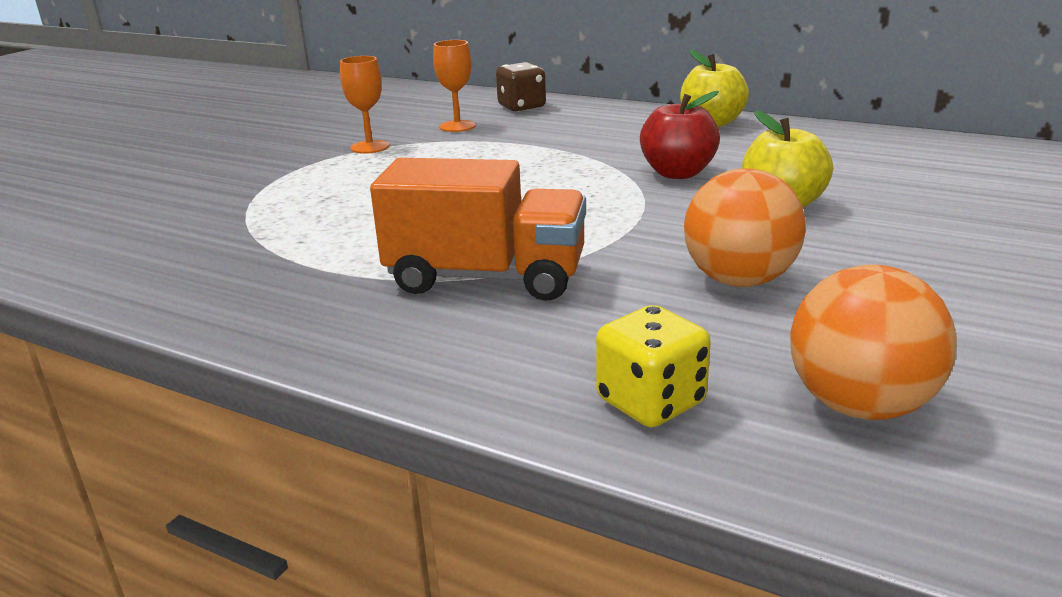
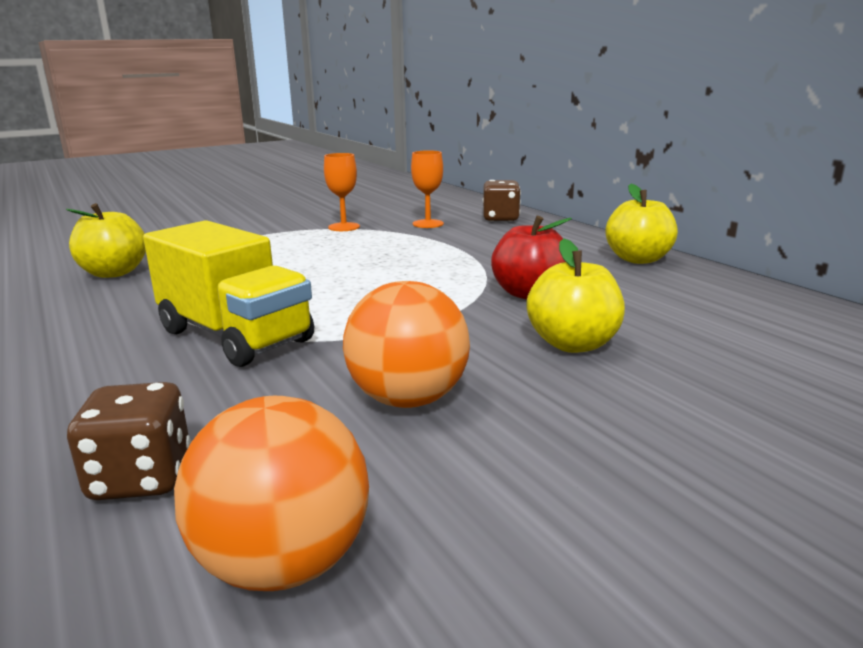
camera: 30 degrees right, 5 degrees down
(190, 256) = (114, 273): none -> yellow apple
(486, 277) = (235, 336): orange truck -> yellow truck
(651, 402) = (141, 478): yellow dice -> brown dice

